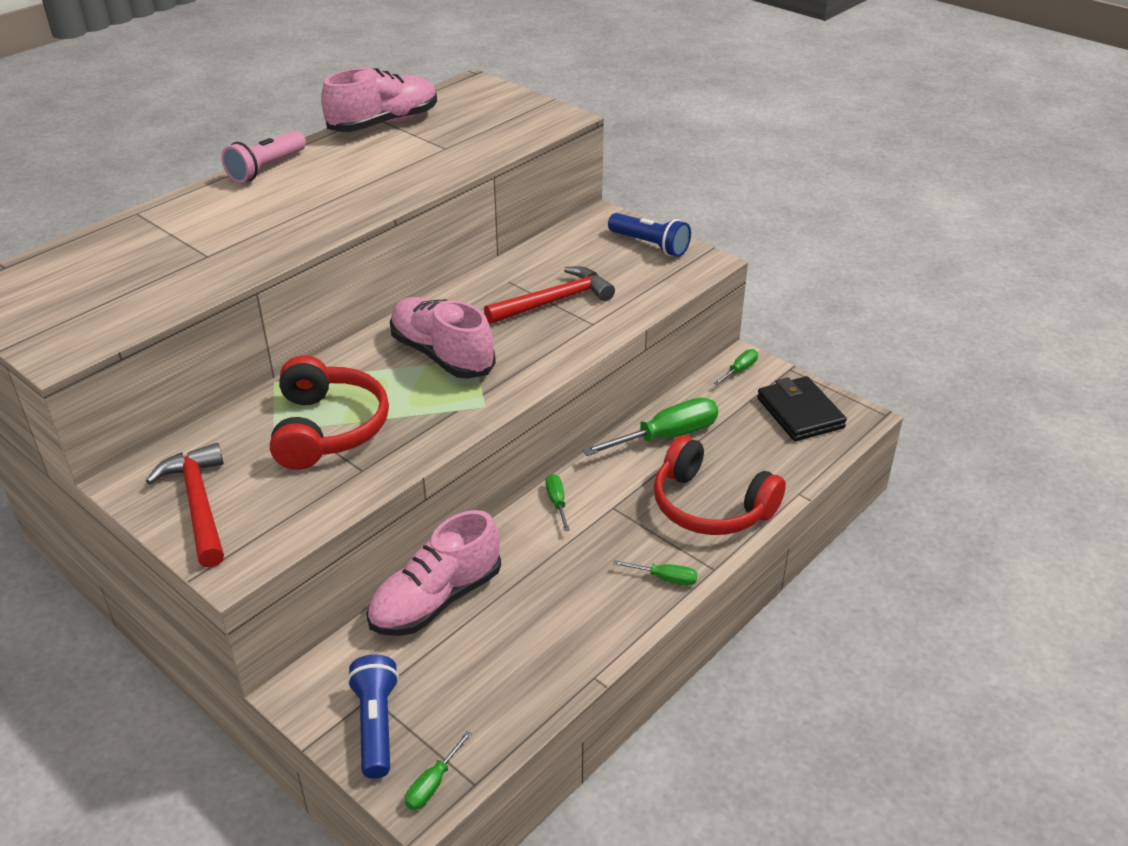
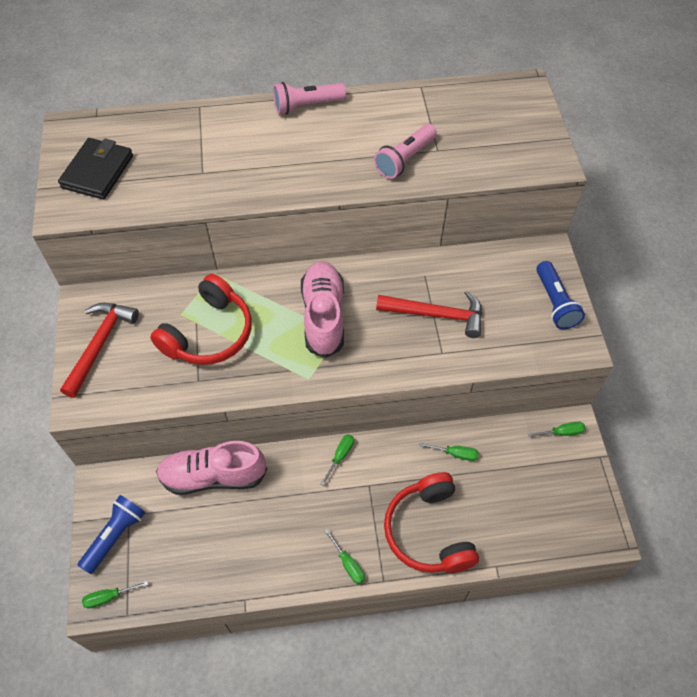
camera: 40 degrees right, 20 degrees up
(384, 124) = (421, 99): pink shoe -> none
(421, 165) = (404, 159): none -> pink flashlight
(666, 437) = (455, 454): green screwdriver -> green screwdriver, size x0.50
(800, 413) = (567, 500): black wallet -> black wallet (98, 172)

